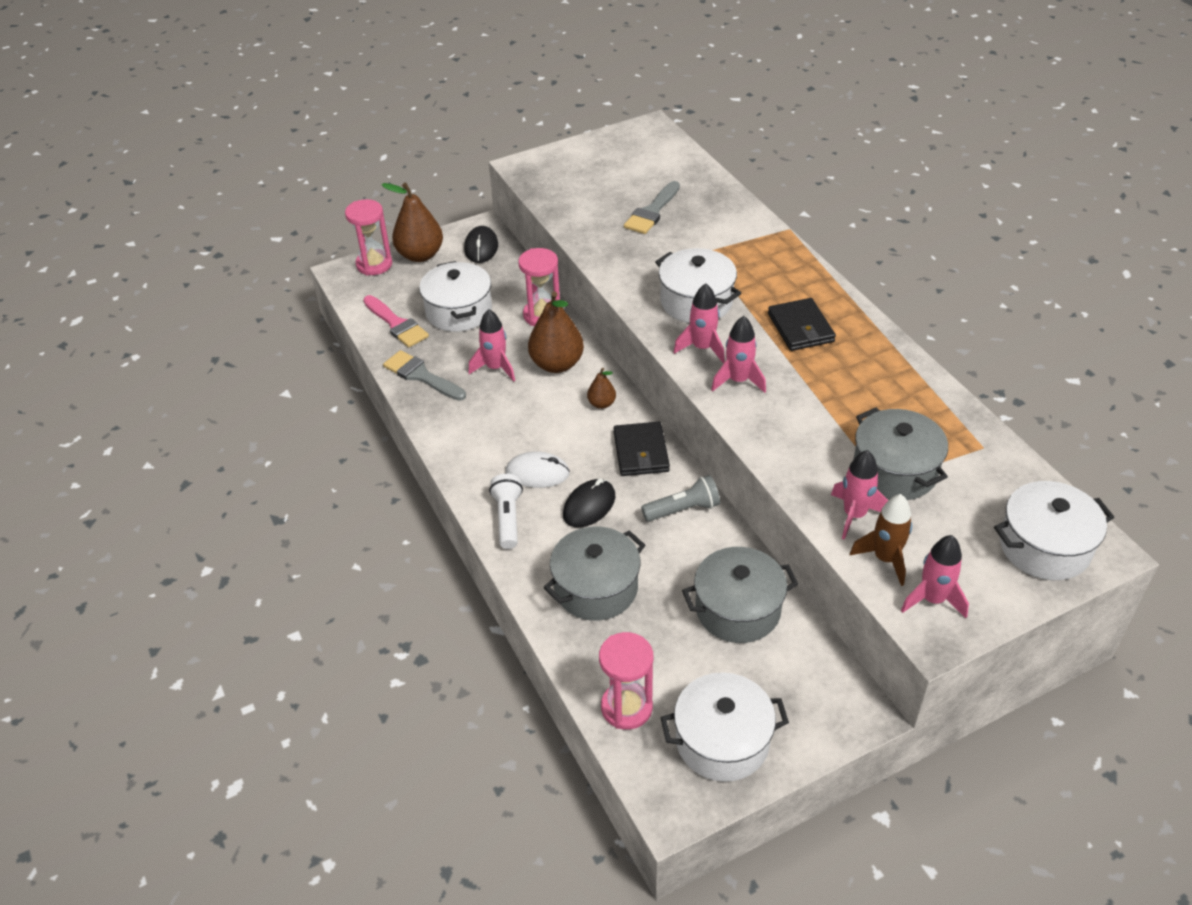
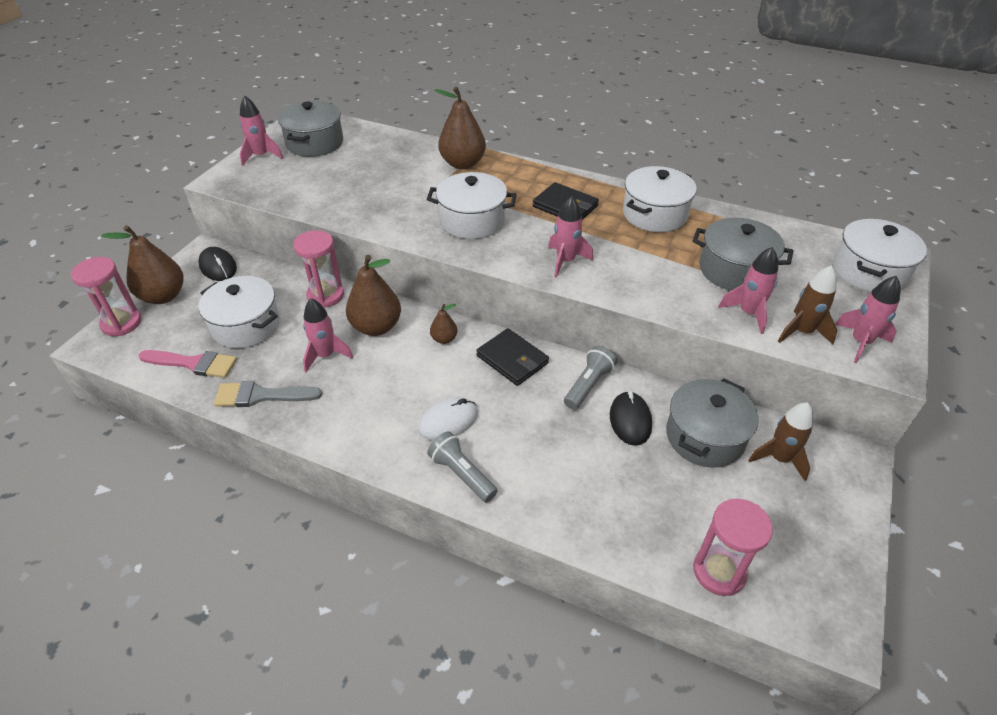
camera: 40 degrees left, 0 degrees up
(508, 518) = (462, 474): white flashlight -> grey flashlight
(589, 506) = (517, 424): black mouse -> black mouse (630, 420)
(596, 588) = (592, 487): grey pot -> grey pot (315, 143)
(652, 211) = (368, 173): grey brush -> none
(702, 348) = (514, 250): pink rocket -> pink rocket (261, 156)
(722, 741) = (808, 547): white pot -> white pot (655, 214)
(749, 239) = (462, 164): none -> brown pear
(784, 666) = (779, 458): none -> brown rocket

